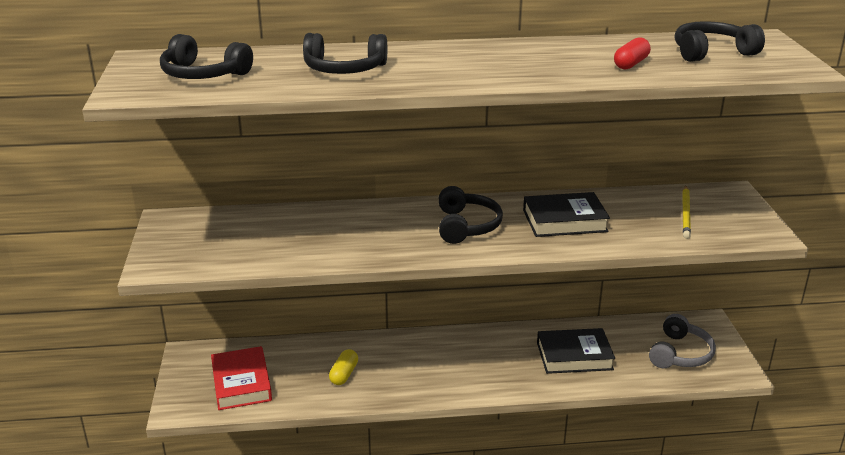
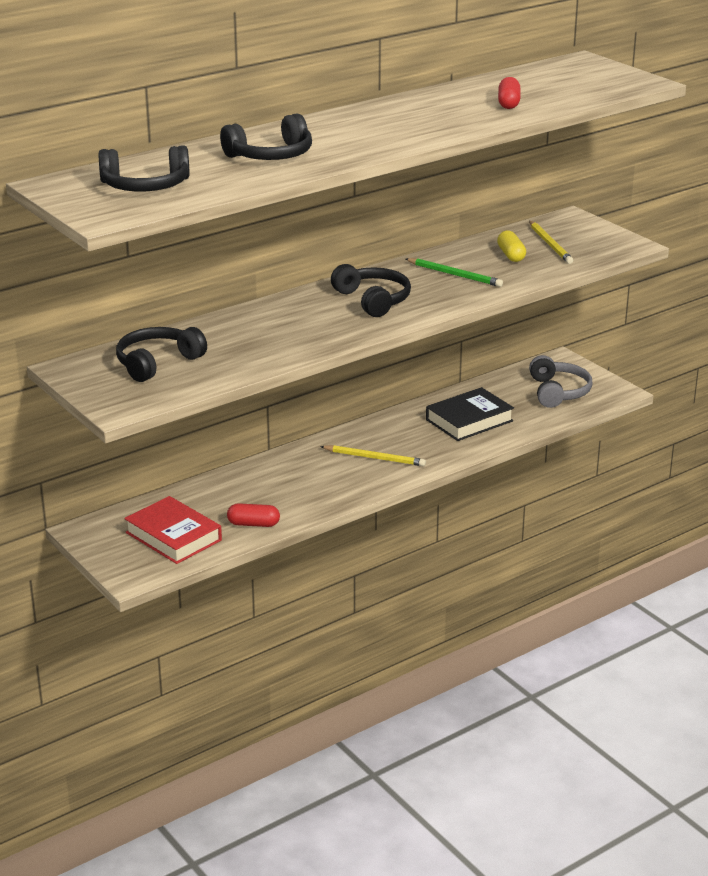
camera: 30 degrees left, 0 degrees up
(309, 394) = (253, 524): none -> red capsule
(344, 374) = (269, 498): yellow capsule -> yellow capsule (511, 255)
(461, 366) = (375, 458): none -> yellow pencil
(564, 221) = (455, 275): black book -> green pencil
(711, 52) = (559, 81): black headphones -> black headphones (157, 363)

